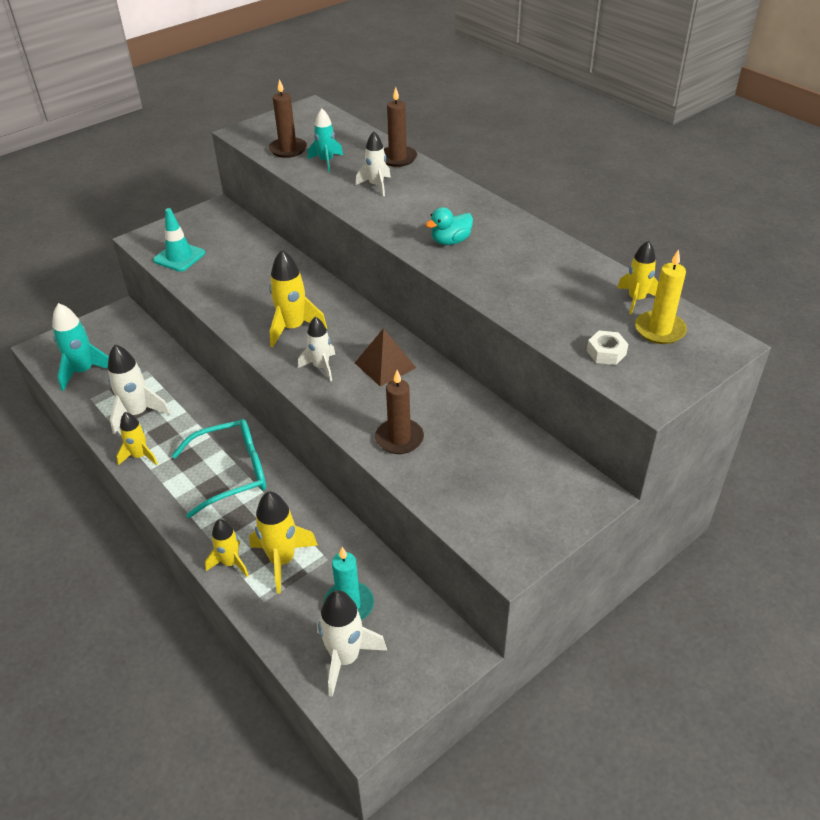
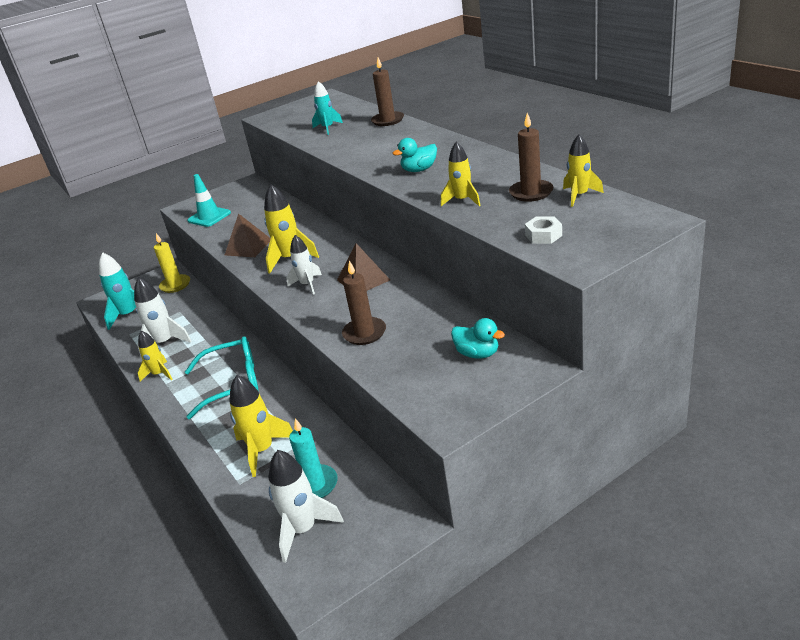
camera: 10 degrees right, 10 degrees down
(231, 563) = (217, 453): yellow rocket -> yellow rocket (462, 200)
(238, 307) = (248, 247): none -> brown pyramid
(288, 149) = (298, 124): brown candle -> brown candle (531, 193)
(376, 185) = (365, 139): white rocket -> none
(528, 473) = (477, 354): none -> turquoise duck
(659, 330) = (597, 215): yellow candle -> yellow candle (175, 285)

